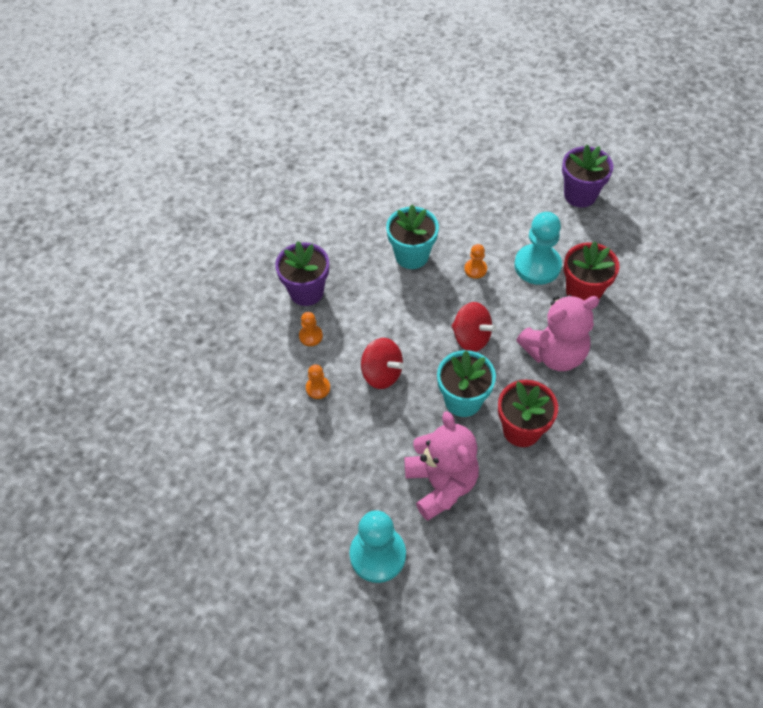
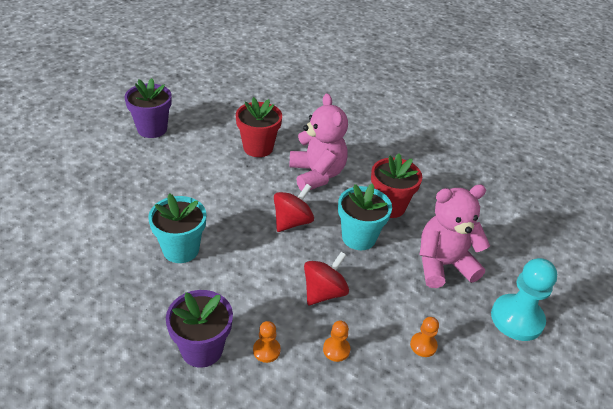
camera: 90 degrees left, 15 degrees down
(475, 269) = (213, 206): orange pawn -> orange pawn (423, 345)
(537, 266) = (222, 167): turquoise pawn -> none

